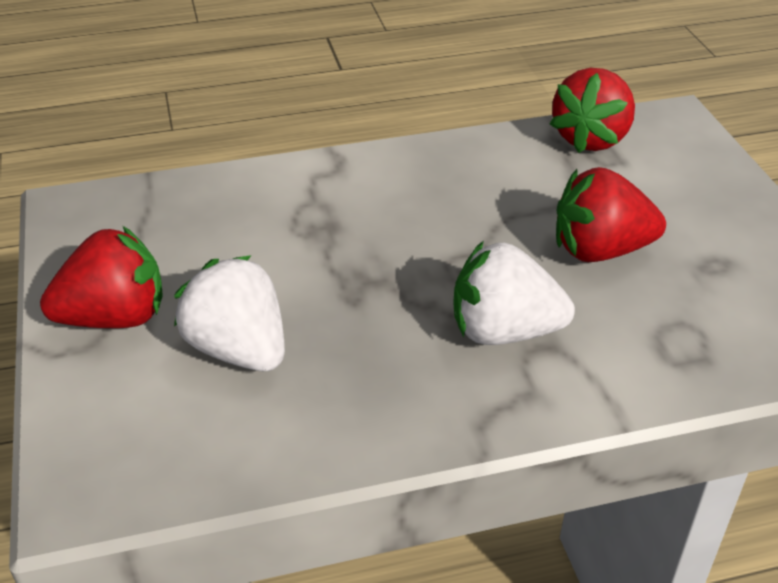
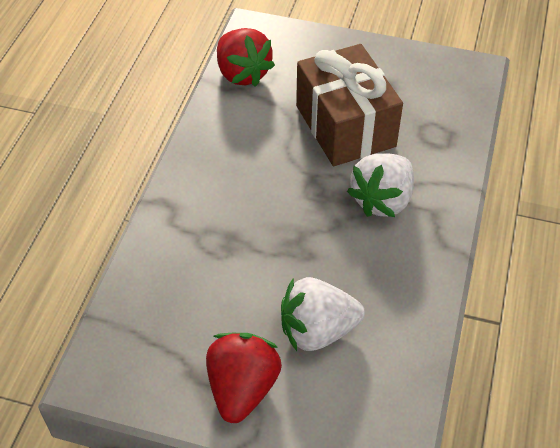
camera: 60 degrees left, 10 degrees up
(600, 250) = (345, 126): red strawberry -> brown gift

